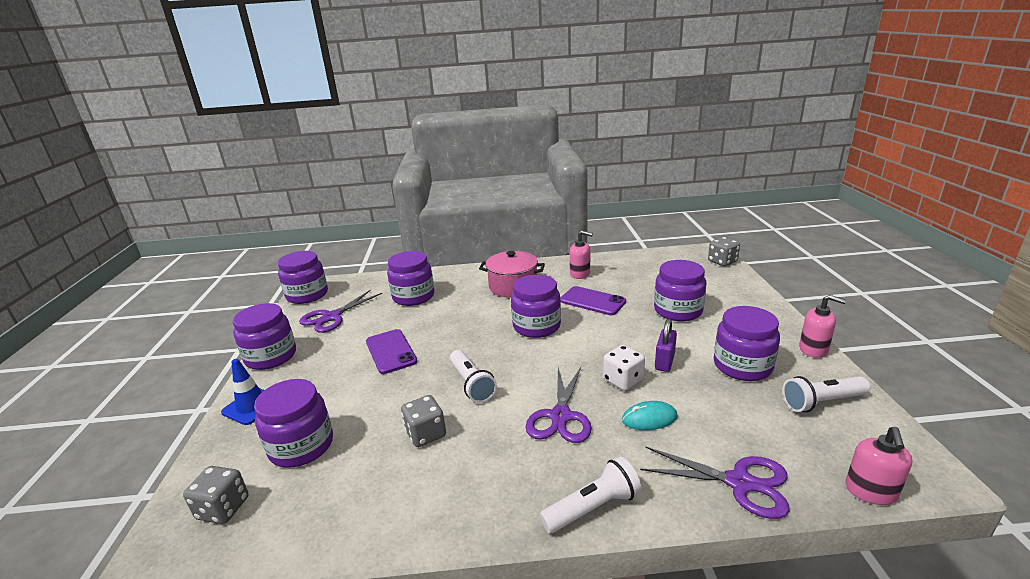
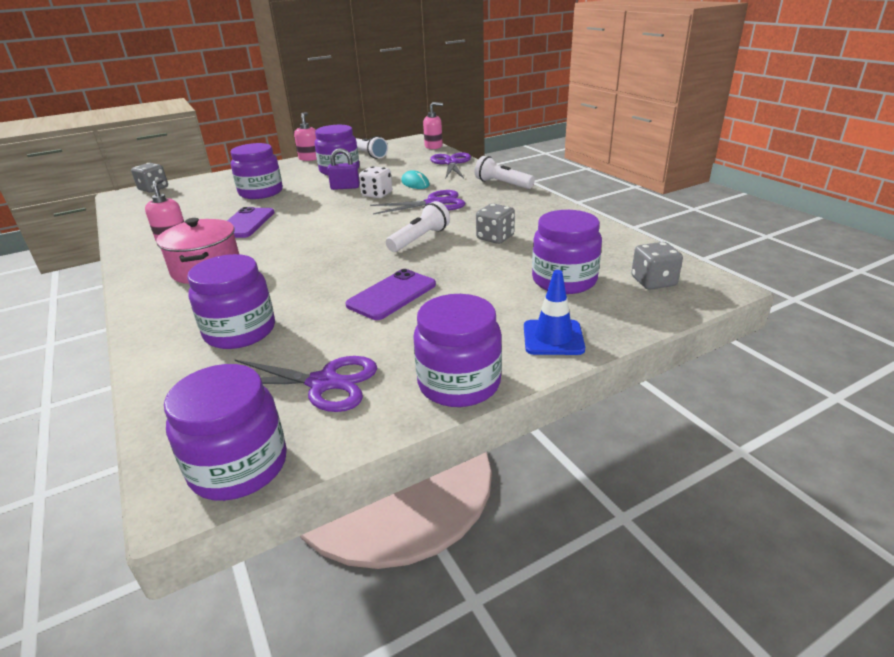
camera: 115 degrees left, 5 degrees up
(536, 326) = (305, 236): purple jar -> none

